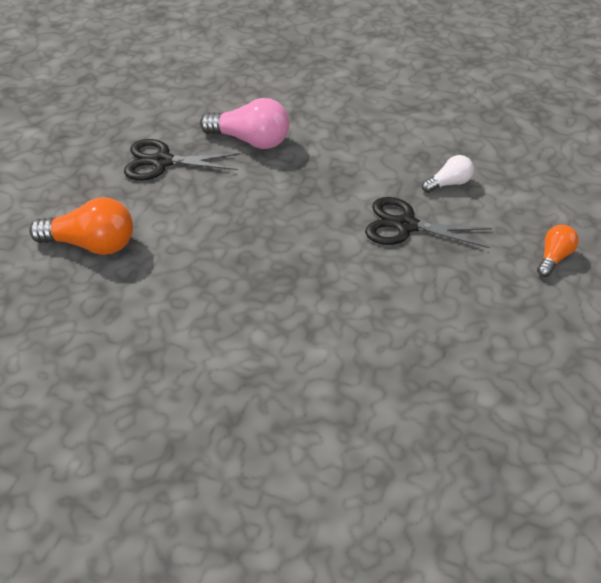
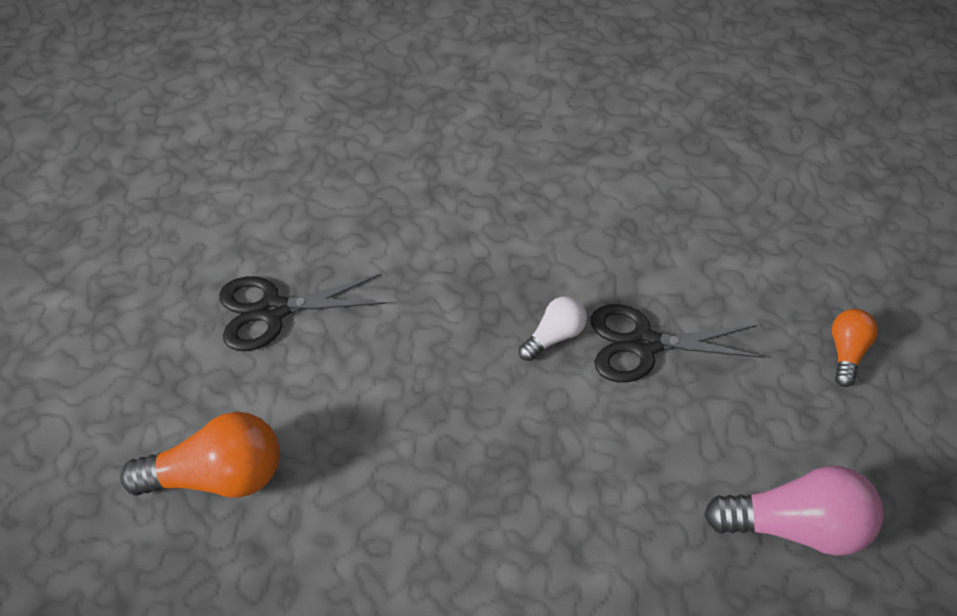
camera: 15 degrees left, 5 degrees up
(250, 140) = (387, 248): pink light bulb -> pink light bulb (796, 526)
(449, 183) = (677, 264): white light bulb -> white light bulb (554, 336)

